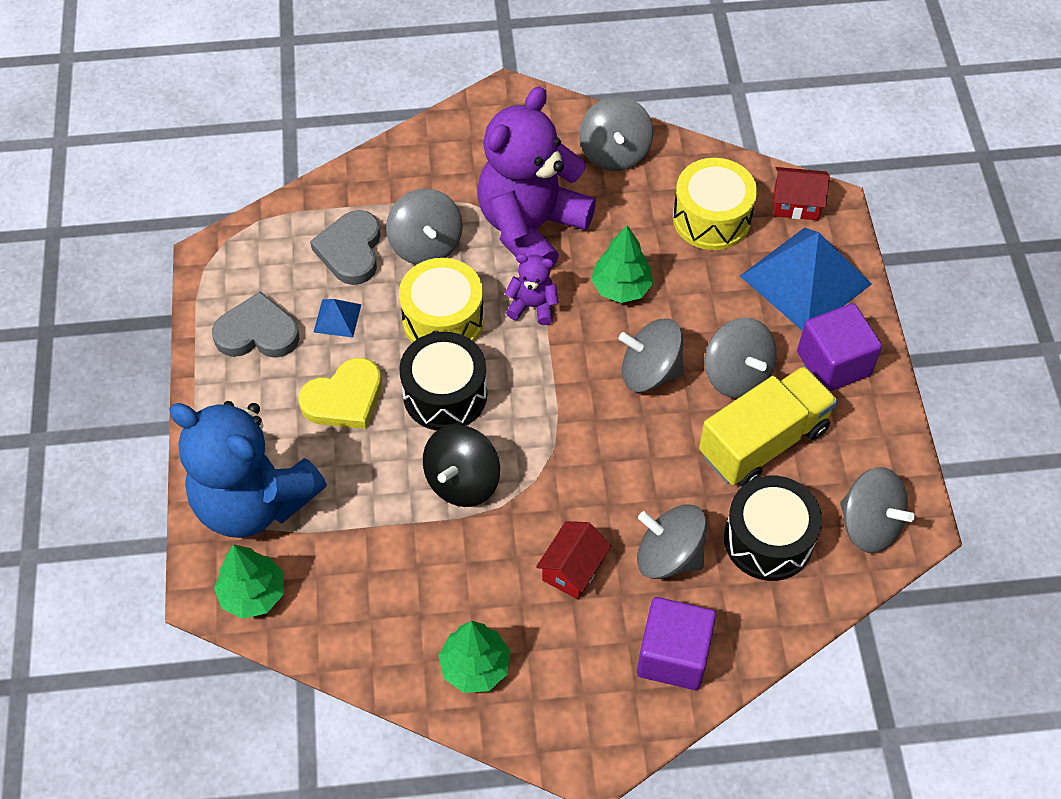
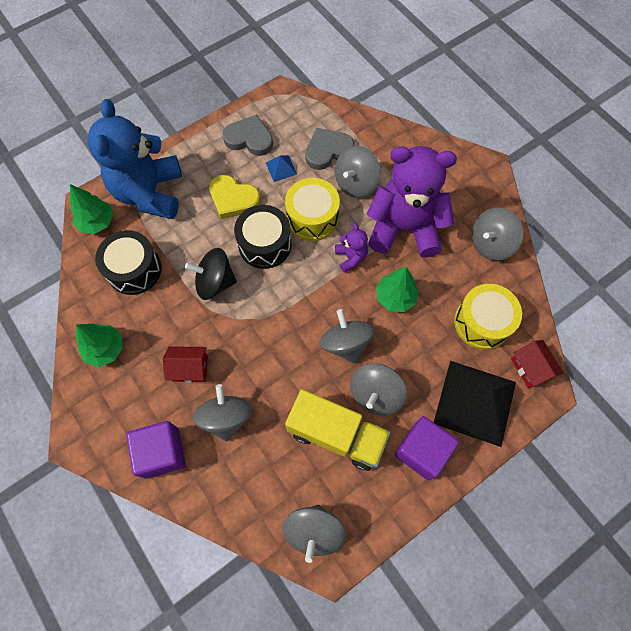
camera: 60 degrees right, 10 degrees up
(257, 332) = (249, 138): grey heart -> grey heart turned 45 degrees counterclockwise
(768, 539) = (268, 471): black drum -> black drum (134, 270)
(805, 280) = (475, 402): blue pyramid -> black pyramid

